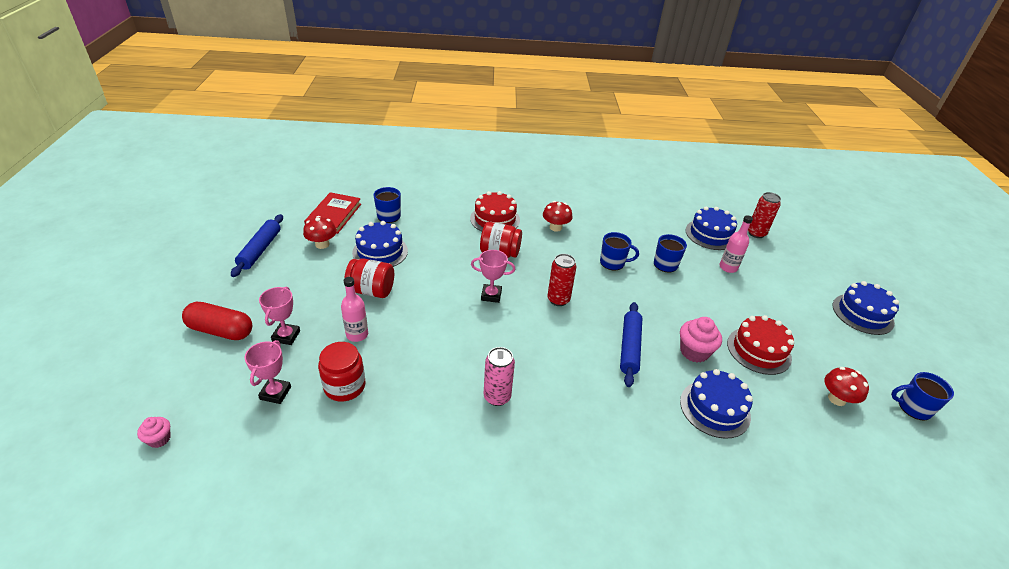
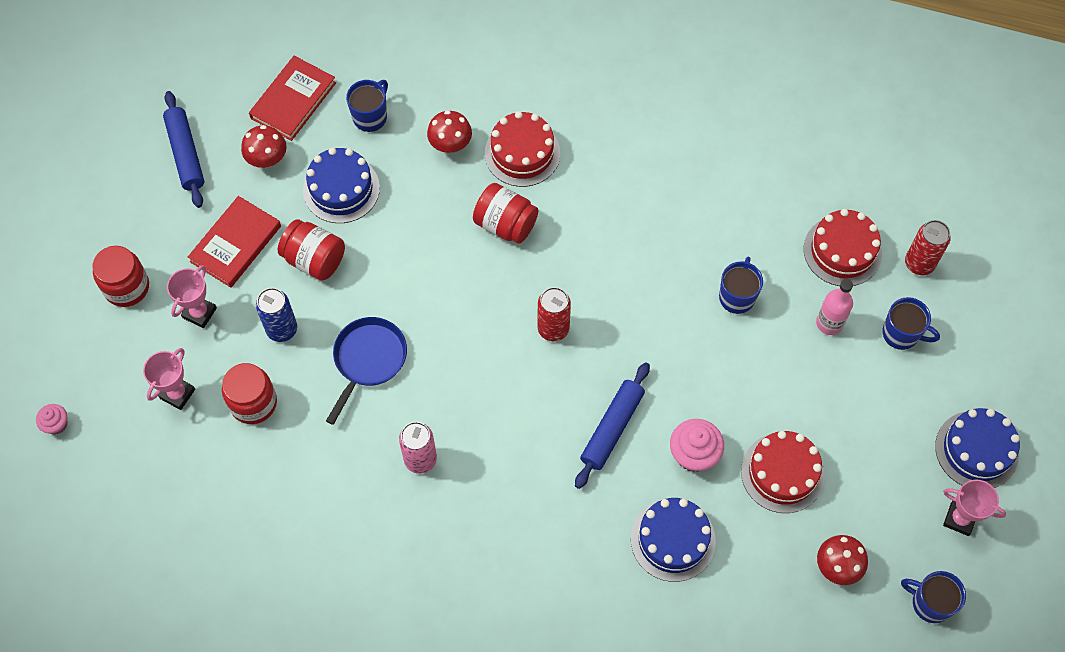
camera: 20 degrees right, 25 degrees up
(221, 330) = (126, 287): red capsule -> red jar
(260, 250) = (186, 154): blue rolling pin -> blue rolling pin turned 45 degrees counterclockwise
(308, 291) = (235, 244): none -> red book
(357, 334) = (282, 329): pink bottle -> blue can
(431, 341) = (368, 360): none -> blue pan
(491, 295) = (466, 301): pink trophy -> pink trophy (959, 519)
(555, 227) = (607, 188): red mushroom -> red mushroom (450, 144)
(613, 263) = (660, 278): blue mug -> blue mug (901, 334)
(710, 234) = (842, 251): blue cake -> red cake

